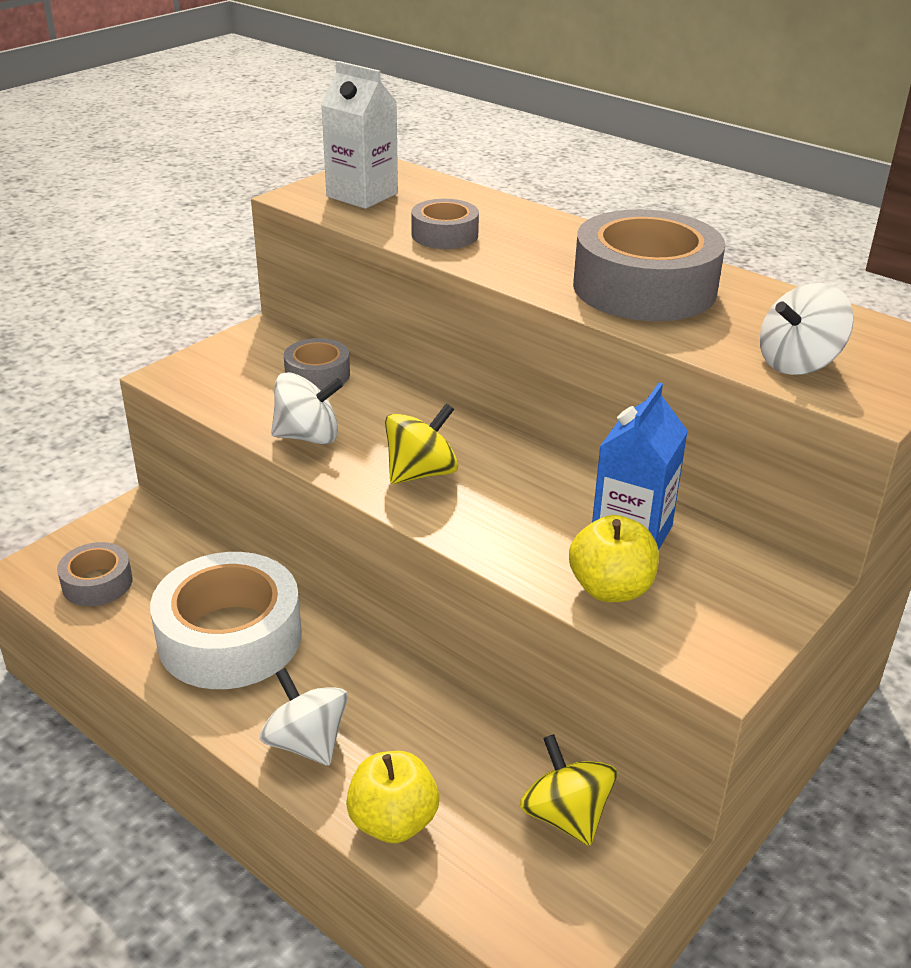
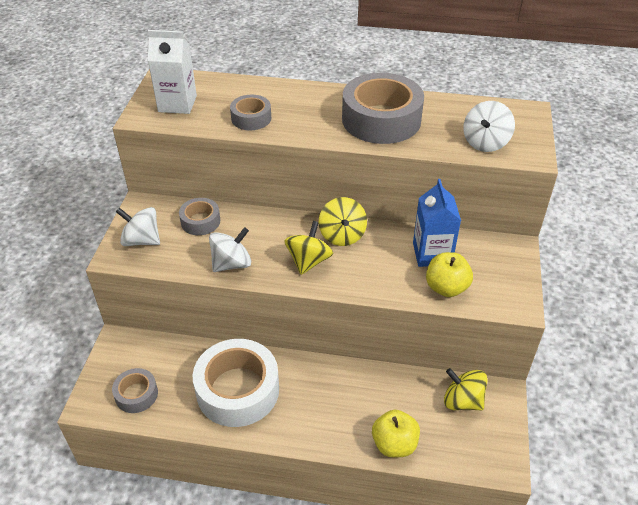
camera: 30 degrees left, 10 degrees up
(306, 742) = (323, 426): white spinning top -> white spinning top (141, 240)
(505, 459) = (342, 235): none -> yellow spinning top

